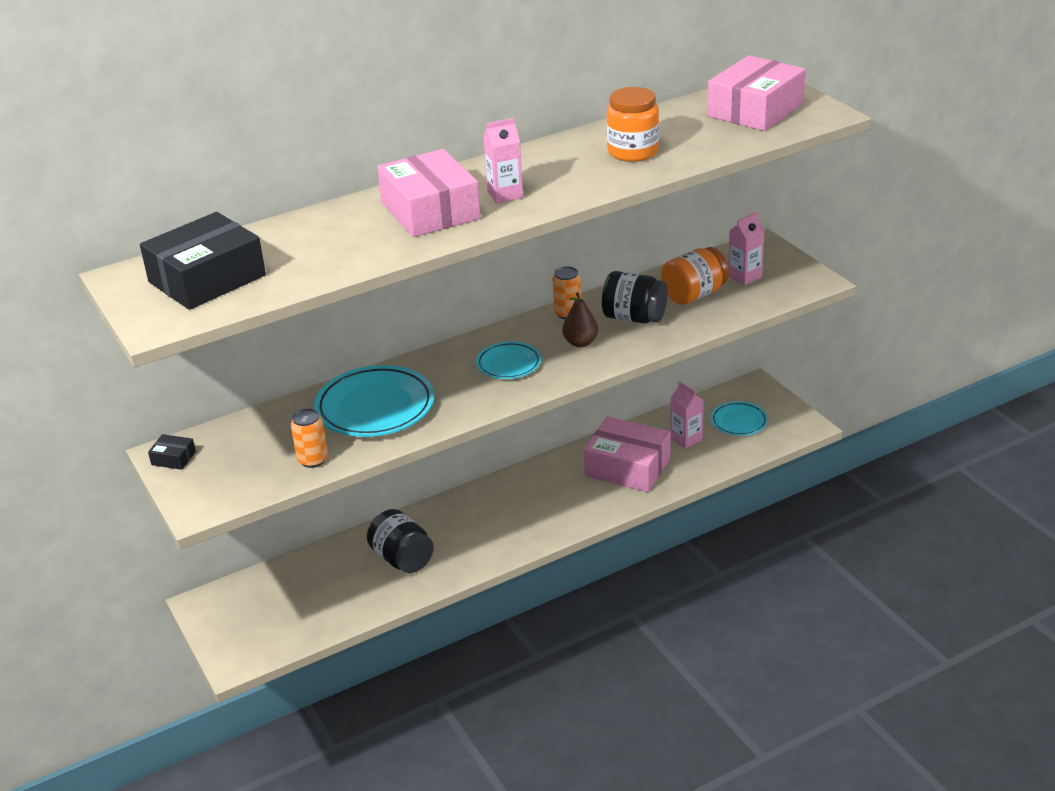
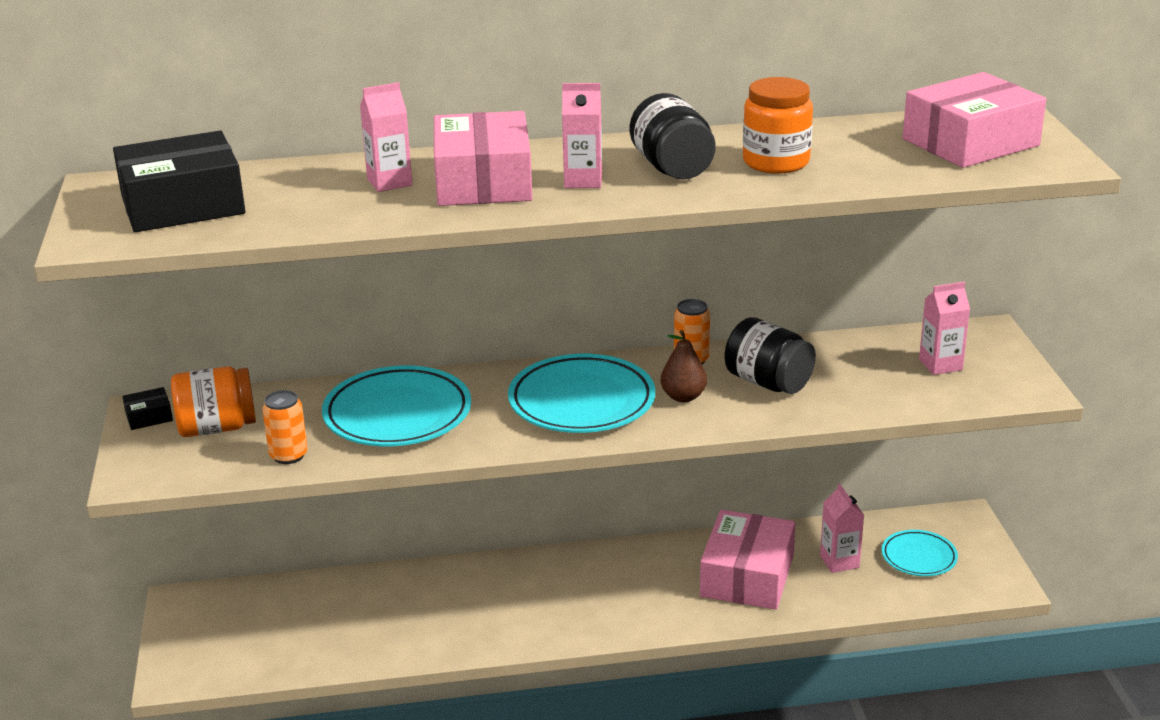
camera: 20 degrees right, 5 degrees down
(173, 458) = (149, 417): black box -> black box turned 60 degrees counterclockwise
(358, 226) = (389, 182): none -> pink carton
(402, 559) = (422, 612): black jar -> black jar (672, 168)
(509, 364) = (581, 402): turquoise plate -> turquoise plate, size x1.78
(627, 467) = (747, 576): pink box -> pink box turned 60 degrees clockwise
(694, 295) = (861, 372): orange jar -> orange jar (217, 428)

